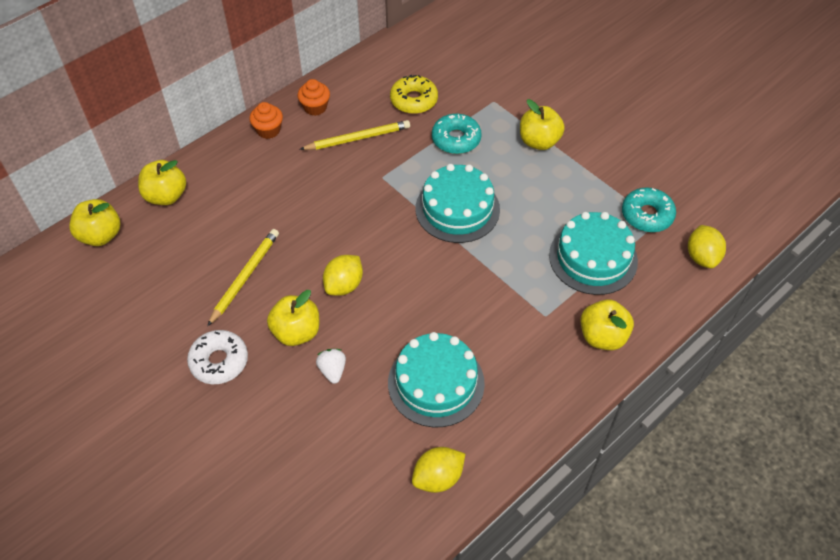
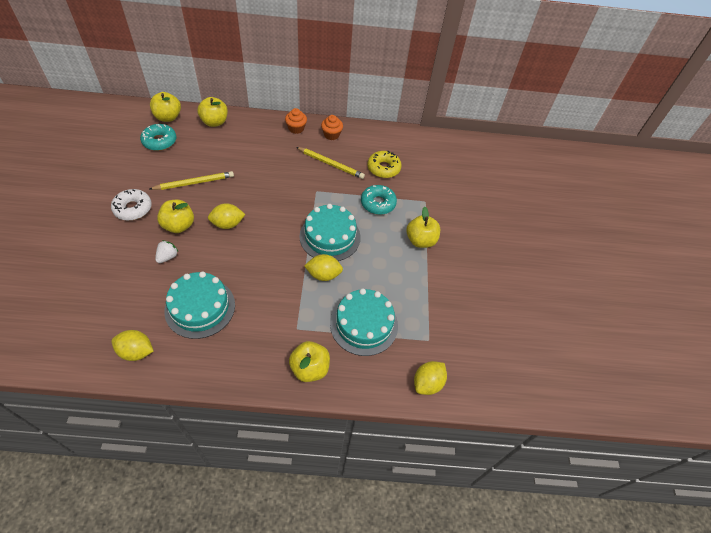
camera: 40 degrees right, 0 degrees up
(501, 248) = (323, 275): none -> yellow lemon
(647, 215) = (427, 331): turquoise donut -> turquoise donut (159, 141)

